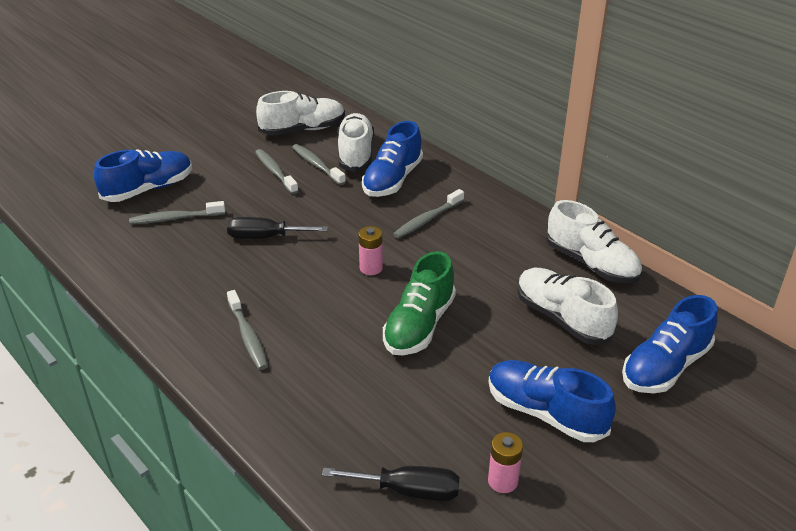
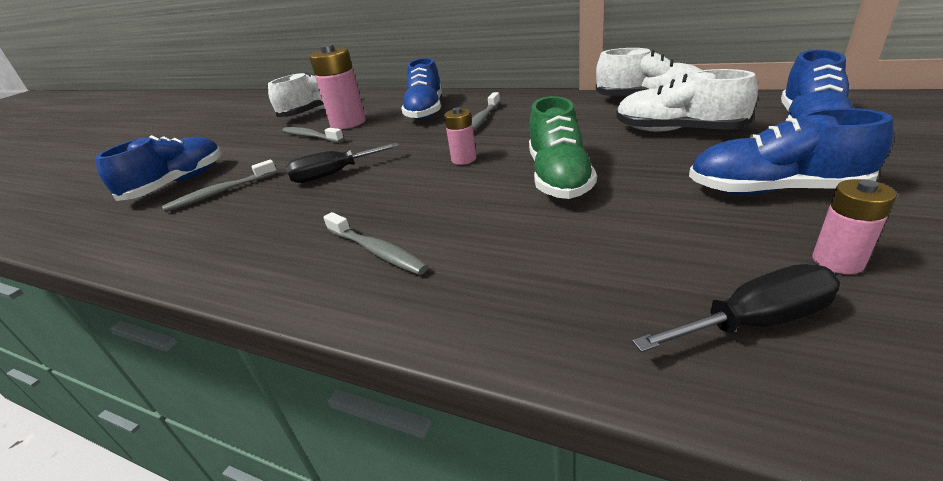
camera: 20 degrees left, 5 degrees down
(317, 165) = (348, 123): grey toothbrush -> pink battery
(355, 154) = (378, 109): white shoe -> none

